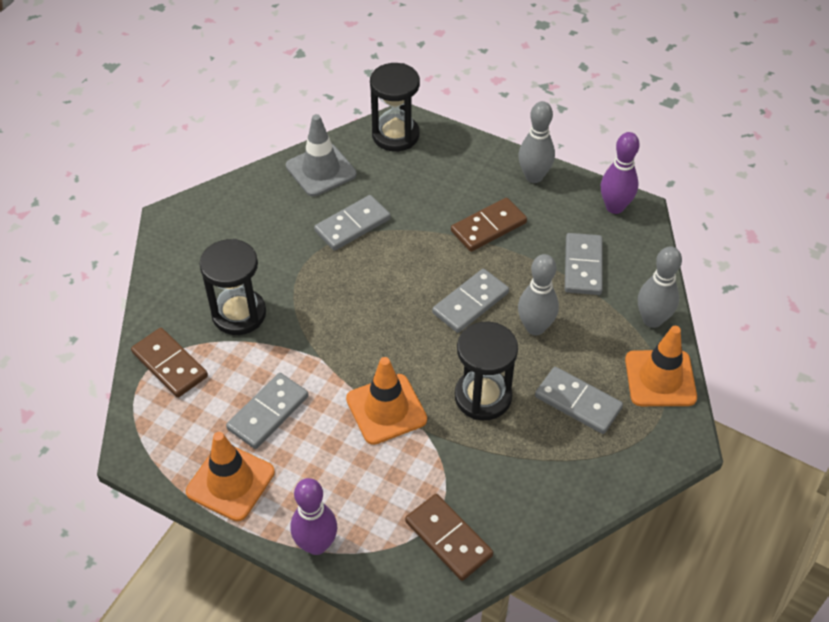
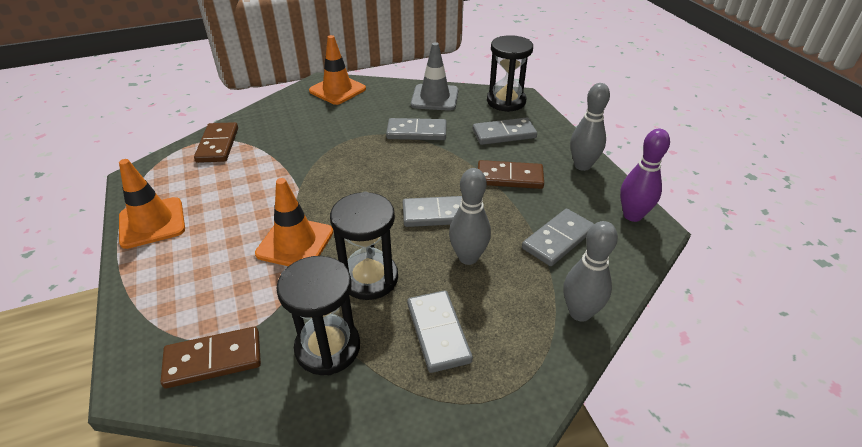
camera: 40 degrees right, 10 degrees down
(239, 314) = (288, 141): black hourglass -> black hourglass (328, 347)
(268, 412) = (227, 199): grey domino -> grey domino (504, 134)
(316, 544) = (136, 295): purple bowling pin -> none
(448, 538) = (213, 360): brown domino -> brown domino turned 75 degrees clockwise
(660, 378) = (536, 364): orange traffic cone -> orange traffic cone (337, 90)

